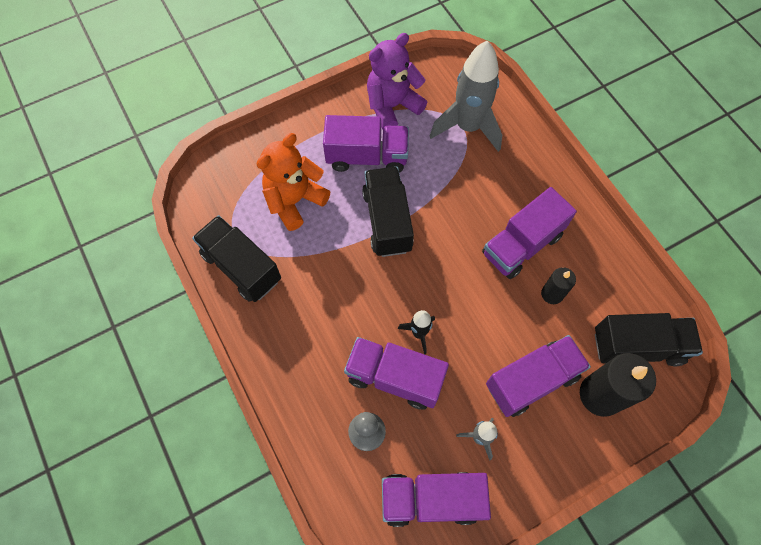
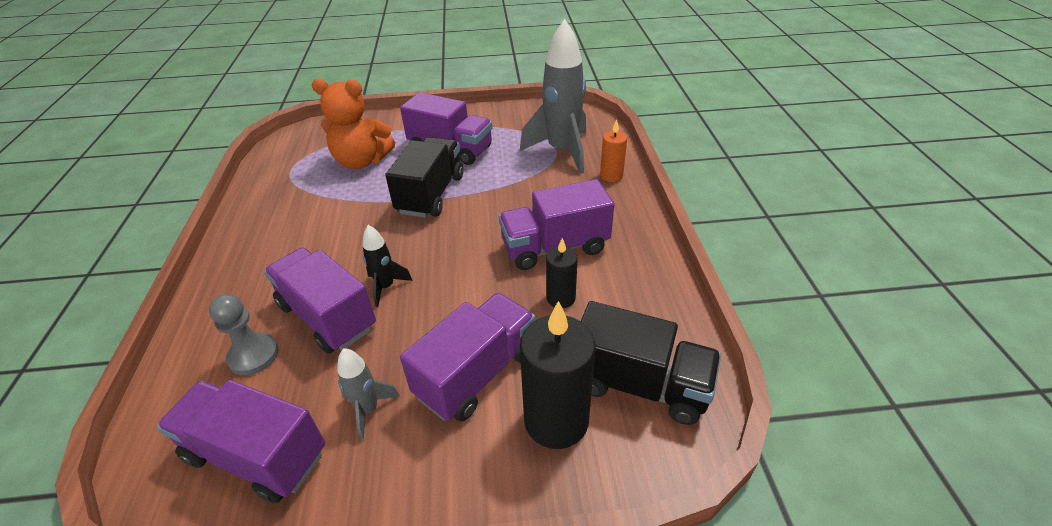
camera: 25 degrees right, 25 degrees down
(241, 267) = (273, 191): black truck -> none
(295, 200) = (361, 161): orange teddy bear -> orange teddy bear turned 150 degrees counterclockwise
(392, 106) = (501, 124): purple teddy bear -> none
(525, 146) = (611, 176): none -> orange candle
(531, 380) = (477, 373): purple truck -> purple truck turned 45 degrees counterclockwise

